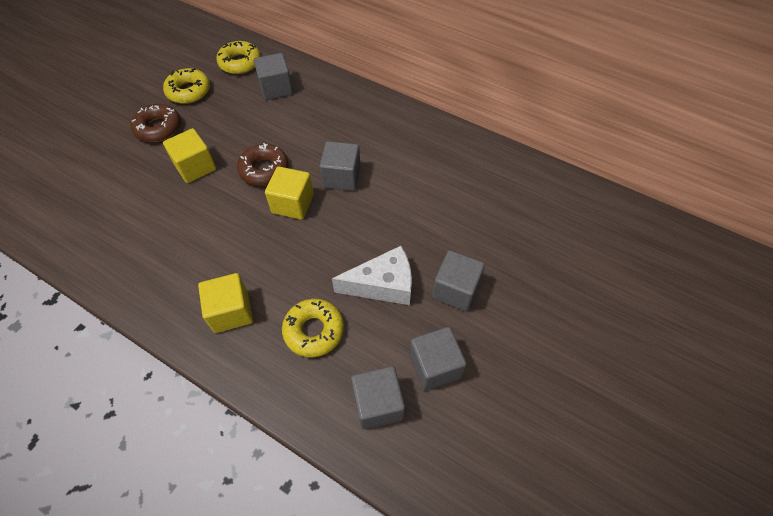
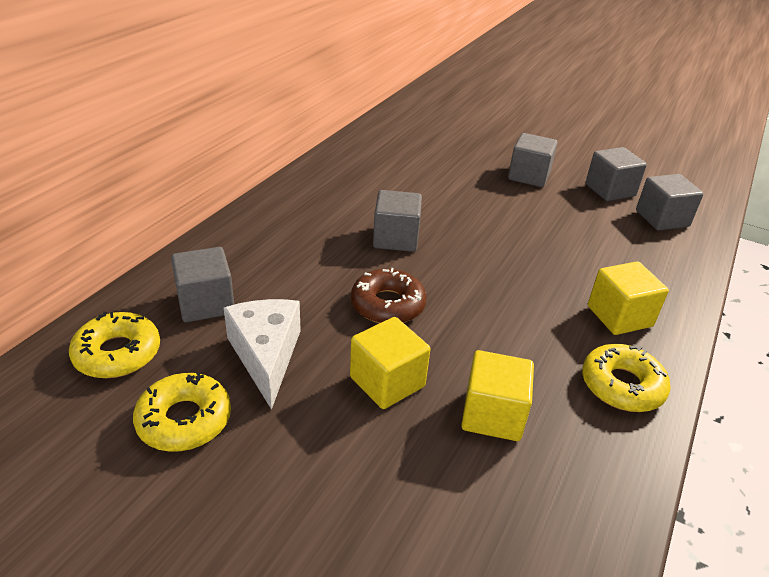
camera: 95 degrees left, 20 degrees down
(158, 128) = (288, 451): brown donut -> none
(292, 204) = (445, 276): yellow cube -> yellow cube (492, 415)
(314, 331) = (611, 255): yellow donut -> yellow donut (622, 386)
(383, 285) = (539, 213): white cheese -> white cheese (266, 355)

